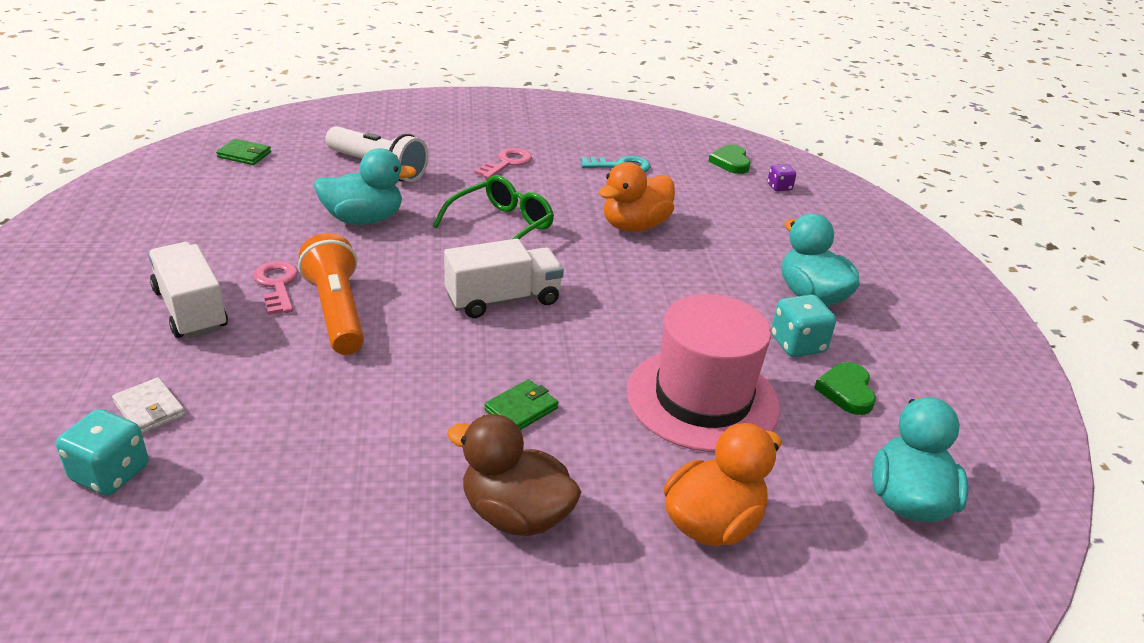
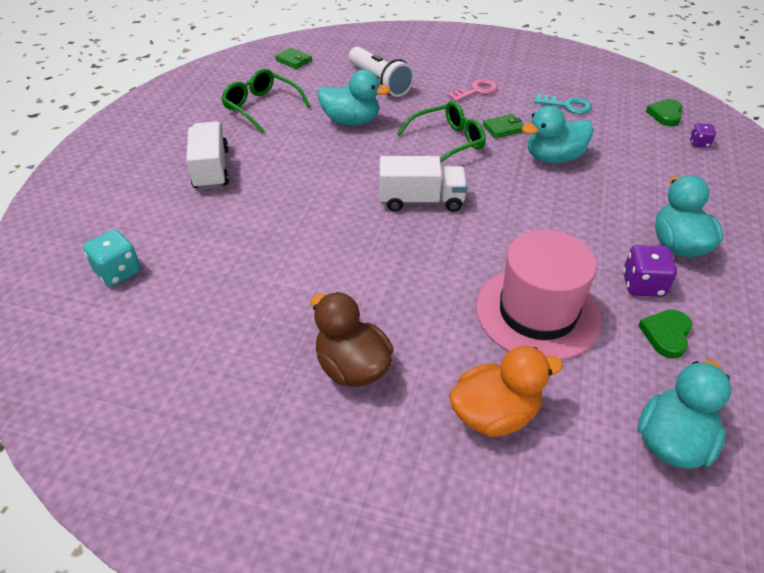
camera: 25 degrees right, 10 degrees up
(150, 409) = (158, 234): white wallet -> none
(226, 219) = (261, 107): none -> green glasses
(277, 285) = (272, 161): pink key -> none
(337, 312) = (302, 188): orange flashlight -> none
(521, 409) = (394, 288): green wallet -> green wallet (503, 128)
(634, 226) = (553, 158): orange duck -> turquoise duck
(797, 344) = (643, 285): turquoise dice -> purple dice

